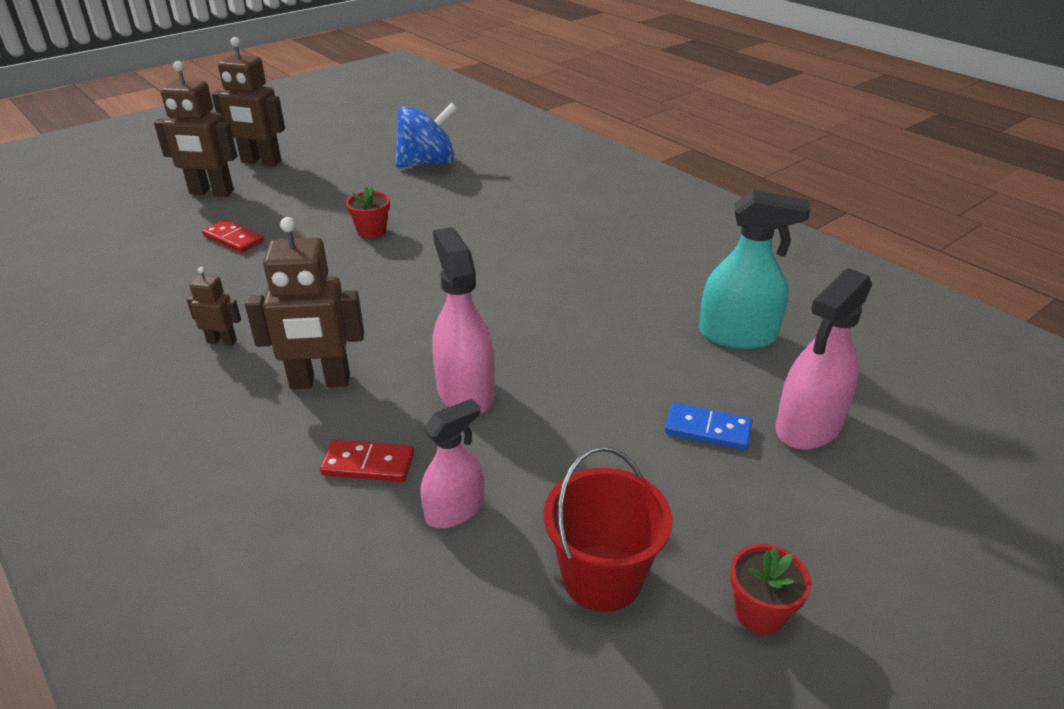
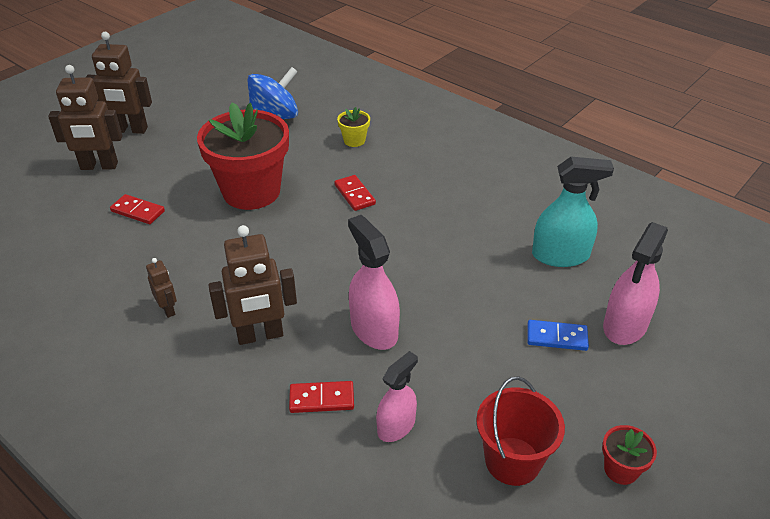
camera: 10 degrees left, 5 degrees up
(222, 341) = (168, 309): brown robot -> brown robot turned 60 degrees clockwise
(372, 231) = (251, 191): red flower pot -> red flower pot, size x2.44
(493, 245) = (355, 194): none -> red domino
(512, 192) = (354, 140): none -> yellow flower pot

